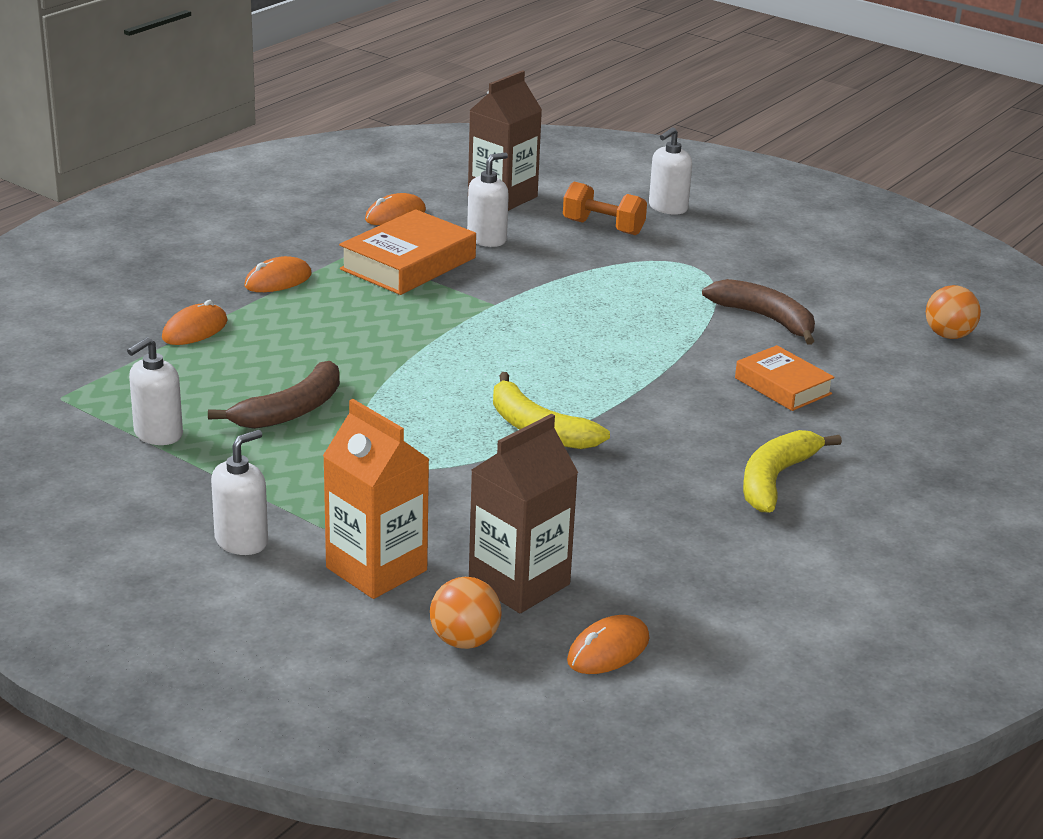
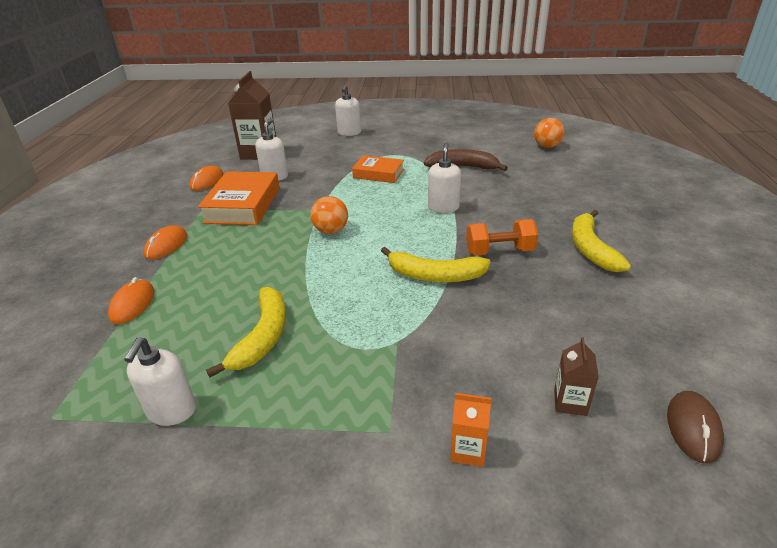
camera: 30 degrees left, 5 degrees up
(242, 541) = (338, 487): white soap dispenser -> white soap dispenser (443, 207)
(291, 411) = (263, 337): brown banana -> yellow banana
(376, 569) = (468, 450): orange carton -> orange carton, size x0.49
(464, 641) = (606, 484): orange ball -> orange ball (331, 231)
(519, 583) = (570, 402): brown carton -> brown carton, size x0.49
(603, 227) = (329, 151): orange dumbbell -> orange dumbbell (499, 251)
(608, 650) = (693, 428): orange mouse -> brown mouse
(782, 386) = (518, 196): orange book -> orange book (378, 174)

